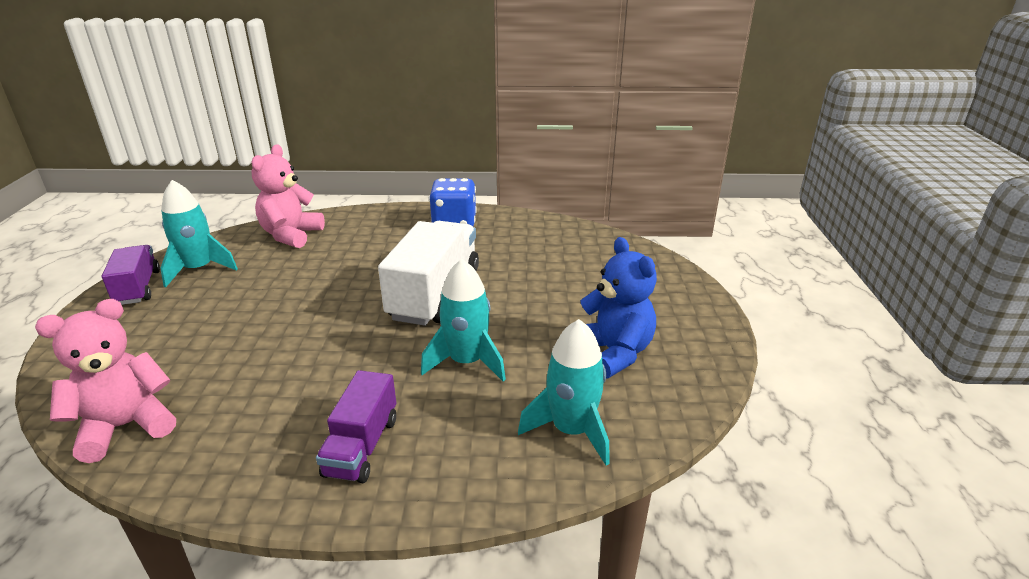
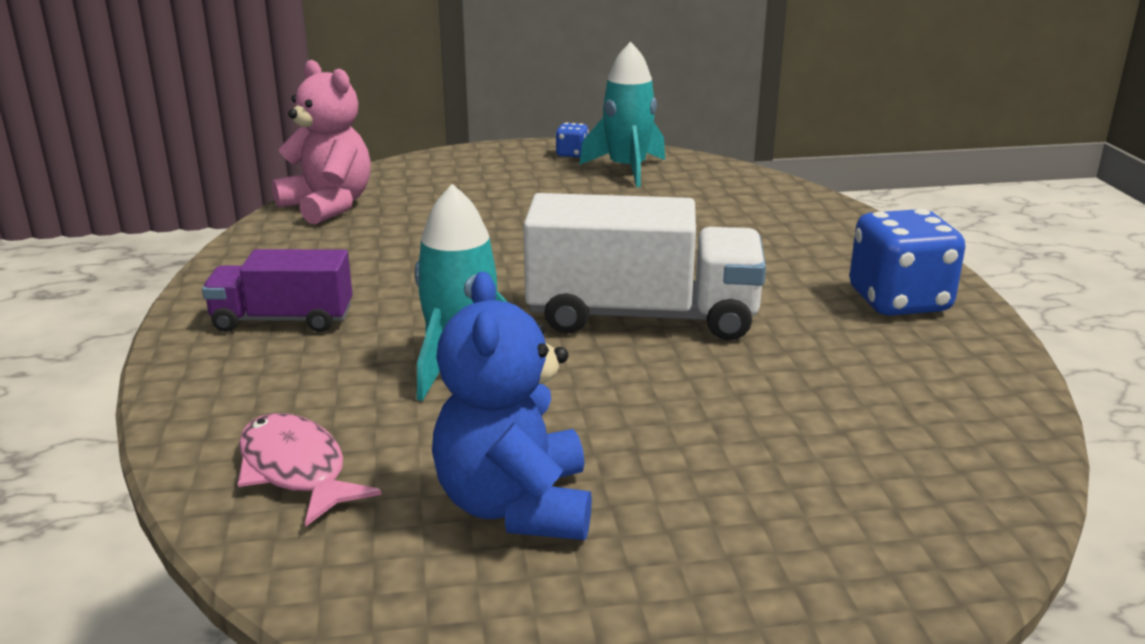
camera: 80 degrees right, 5 degrees down
(138, 288) = (572, 154): purple truck -> blue dice
(291, 235) = (751, 196): pink teddy bear -> none
(572, 431) = (296, 470): turquoise rocket -> pink fish
(613, 353) = (515, 506): blue teddy bear -> blue teddy bear turned 120 degrees clockwise

